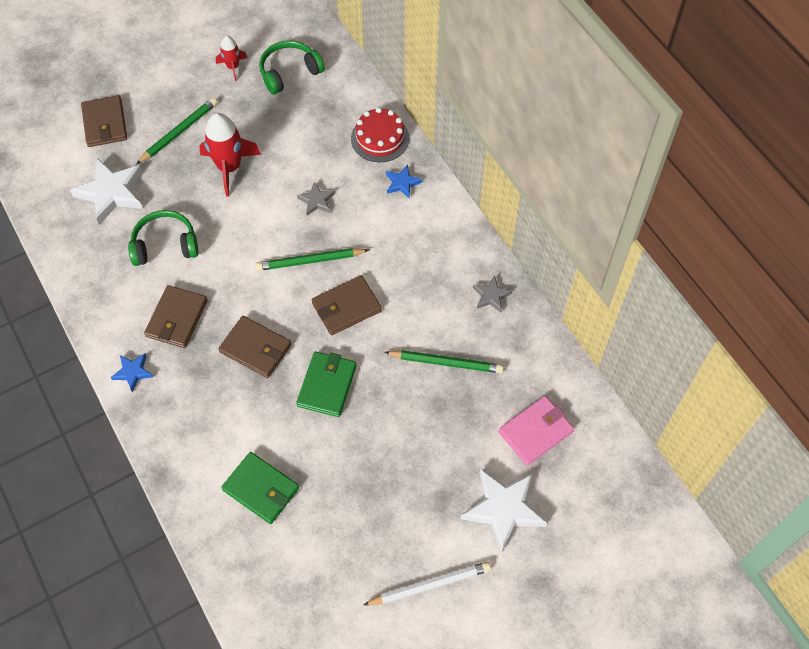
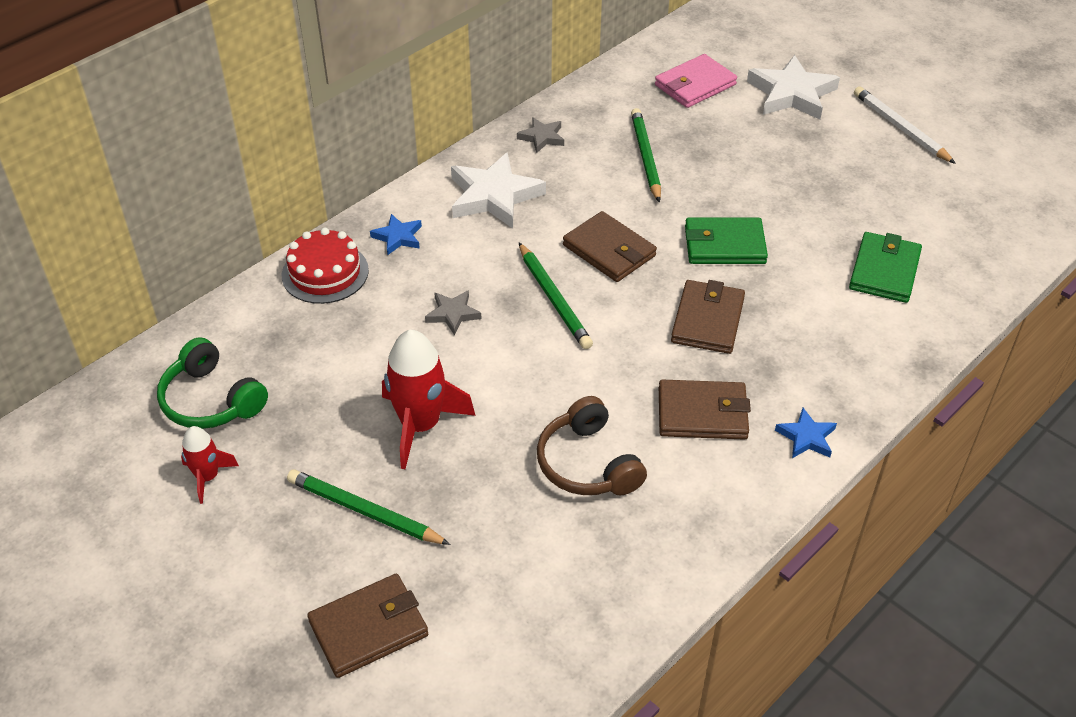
camera: 105 degrees left, 15 degrees down
(111, 193) = (514, 567): white star -> white star (494, 196)
(165, 245) = (587, 463): green headphones -> brown headphones
(535, 432) = (695, 85): pink wallet -> pink wallet turned 75 degrees counterclockwise

